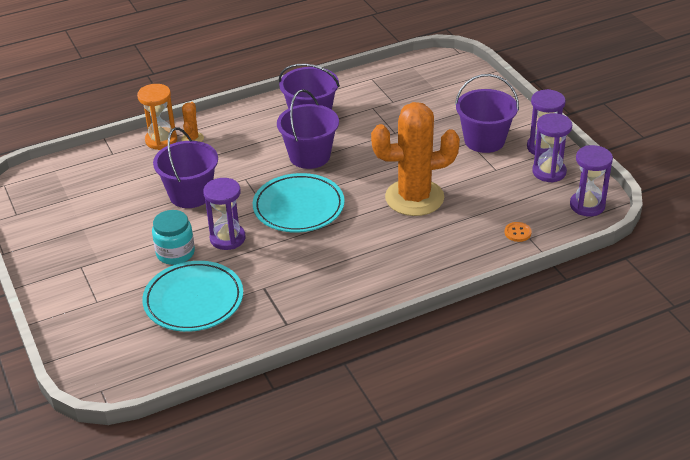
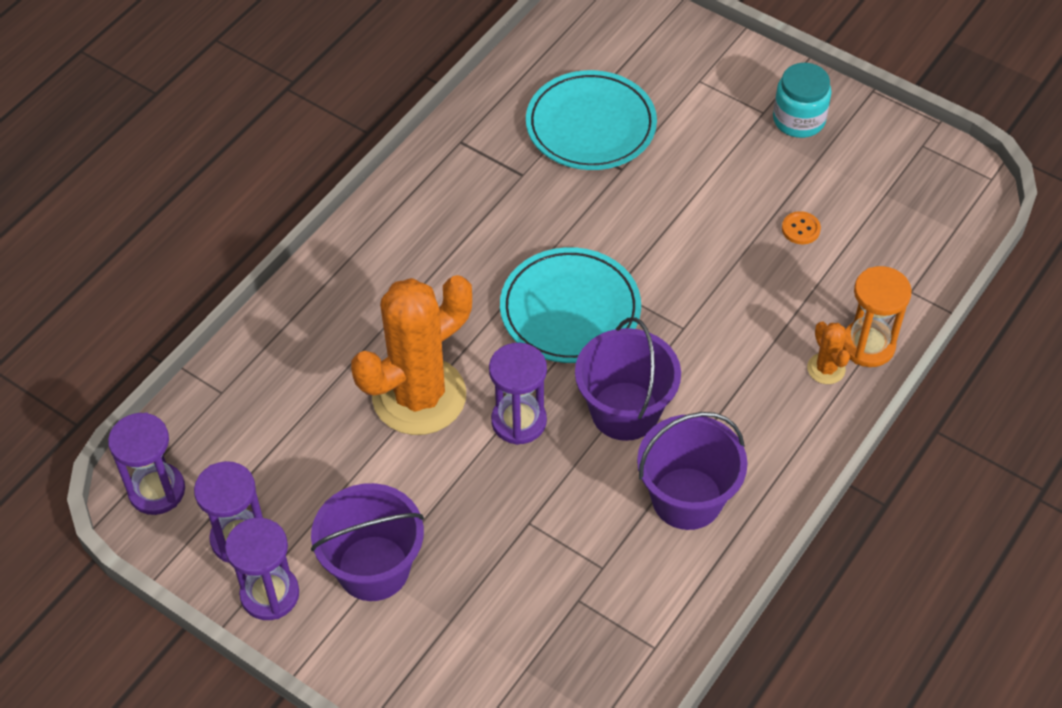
camera: 150 degrees right, 15 degrees up
(175, 253) = (669, 175): turquoise jar -> turquoise jar (799, 120)
(190, 194) = (733, 268): purple bucket -> none
(227, 238) = (623, 222): purple hourglass -> purple hourglass (519, 421)
(517, 233) = (241, 394): orange button -> orange button (800, 229)

